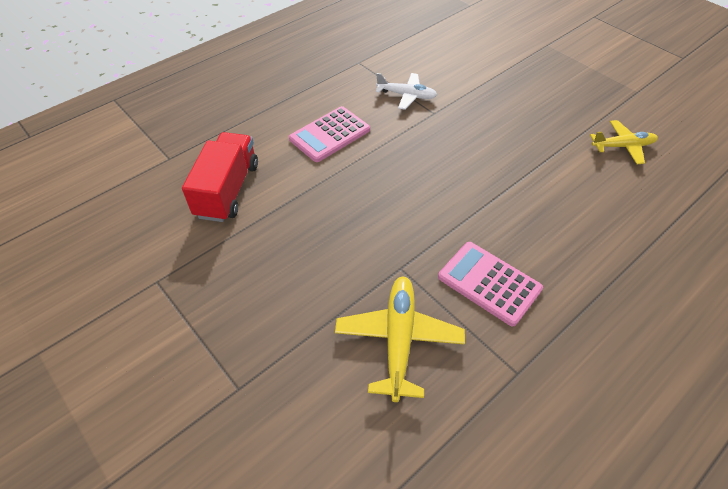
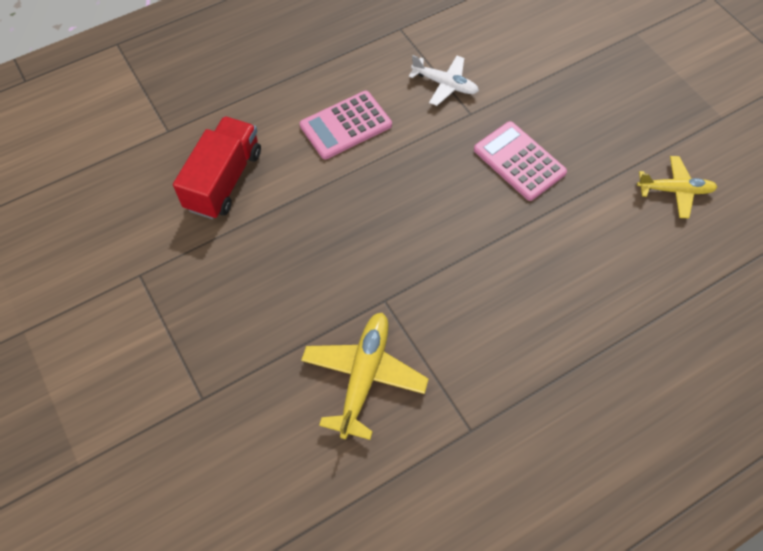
camera: 10 degrees right, 10 degrees up
(489, 283) = (471, 332): pink calculator -> pink calculator (519, 161)

